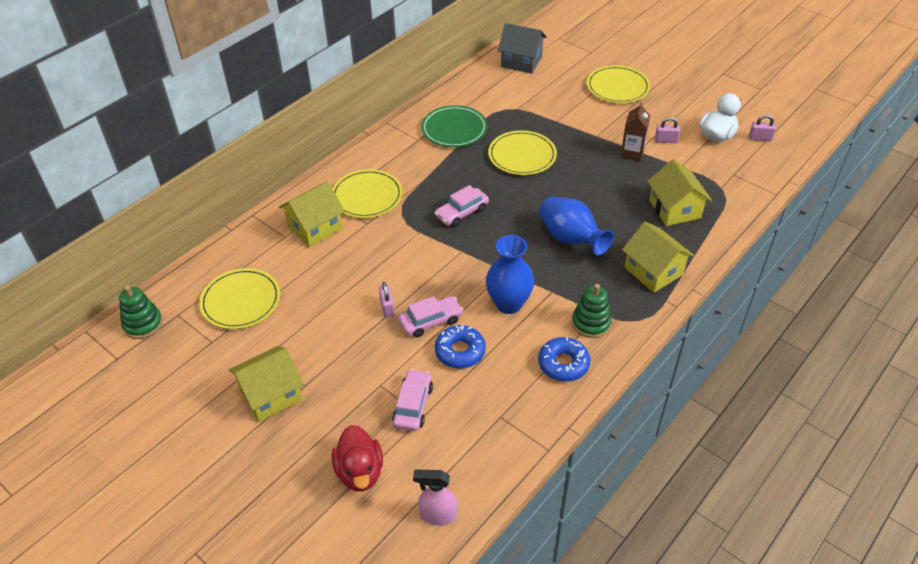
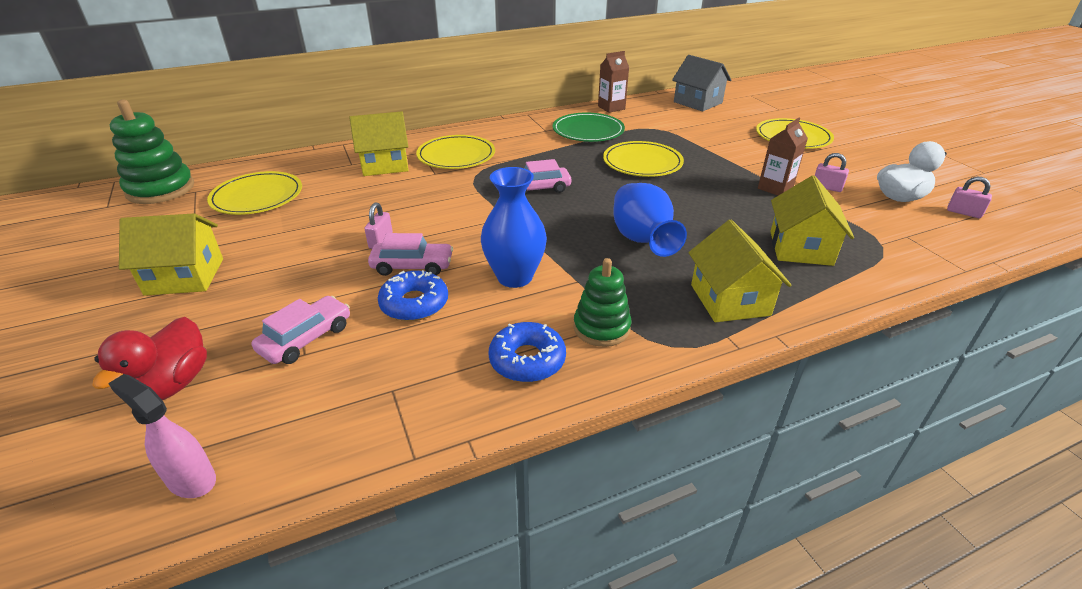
camera: 25 degrees right, 10 degrees down
(143, 324) = (160, 189): green stacking toy -> green stacking toy, size x1.51
(453, 91) = (611, 108): none -> brown carton

